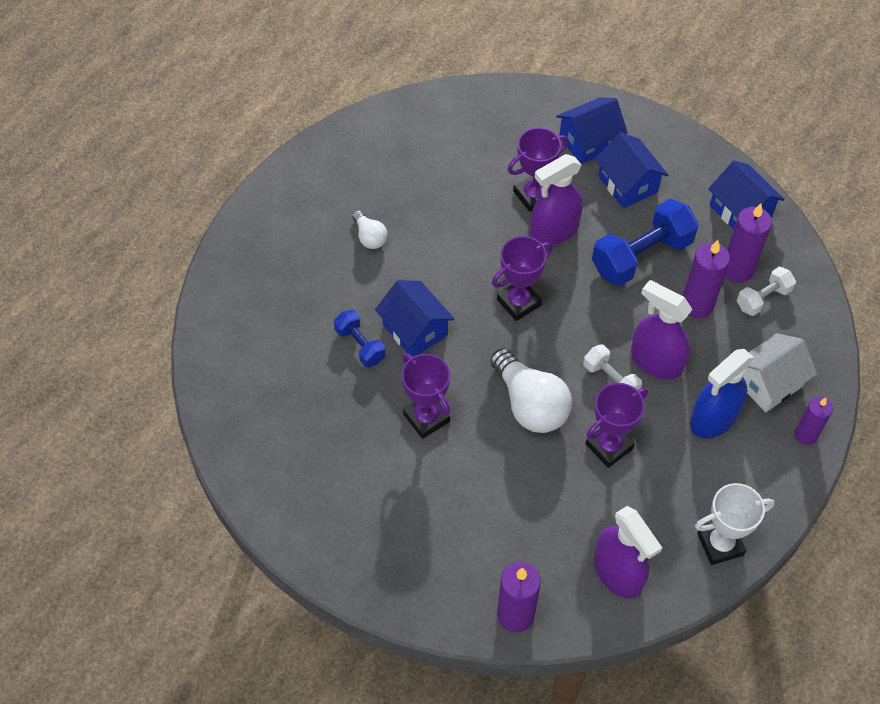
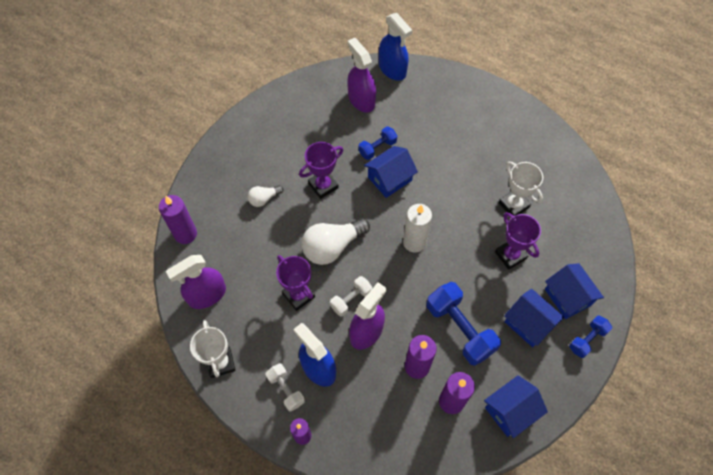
camera: 90 degrees right, 5 degrees up
(210, 322) = (392, 69): none -> blue spray bottle
(369, 237) = (463, 151): white light bulb -> white light bulb (264, 199)
(458, 186) = (513, 205): none -> white trophy
(518, 302) = (414, 242): purple trophy -> white candle
(554, 231) = (478, 268): purple spray bottle -> purple spray bottle (361, 100)
(627, 184) = (529, 323): blue house -> blue house turned 75 degrees clockwise
(643, 129) = (587, 339): none -> blue dumbbell
(763, 298) = (425, 419): white dumbbell -> white dumbbell (286, 389)
(768, 383) = (348, 413): white house -> none

